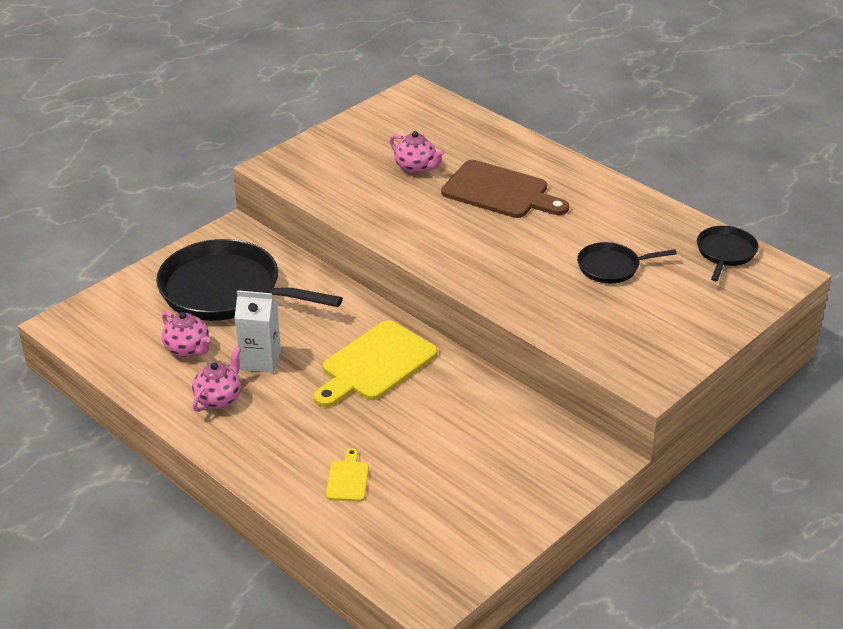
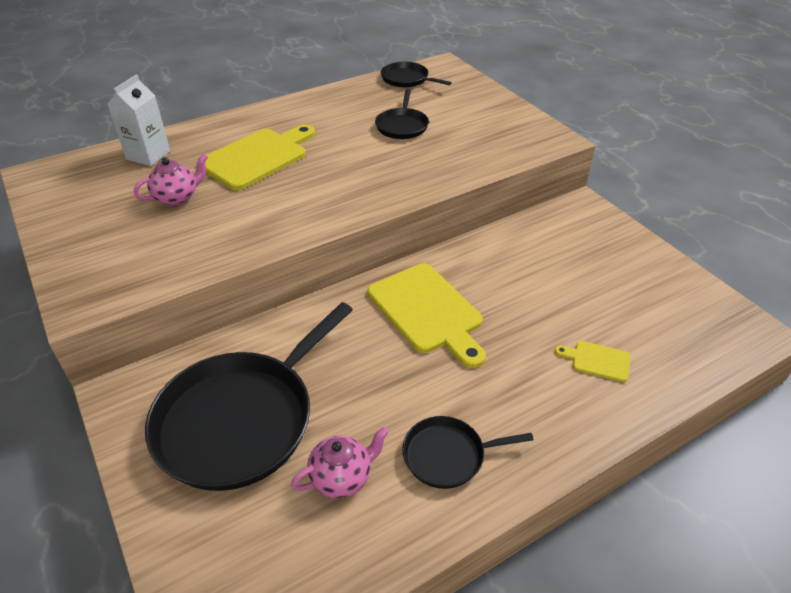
camera: 75 degrees left, 5 degrees up
(219, 398) = (448, 455): pink teapot -> black pan
(260, 360) = (389, 404): white carton -> white carton (148, 155)
(500, 192) = (258, 157): brown cutting board -> yellow cutting board

